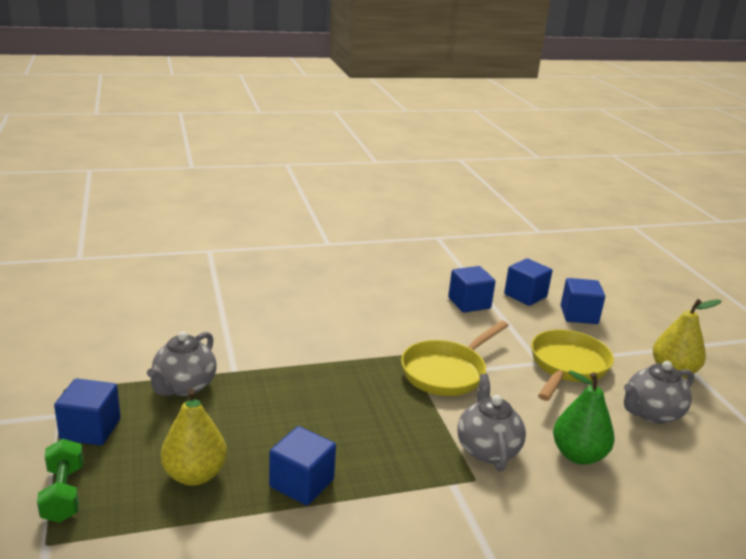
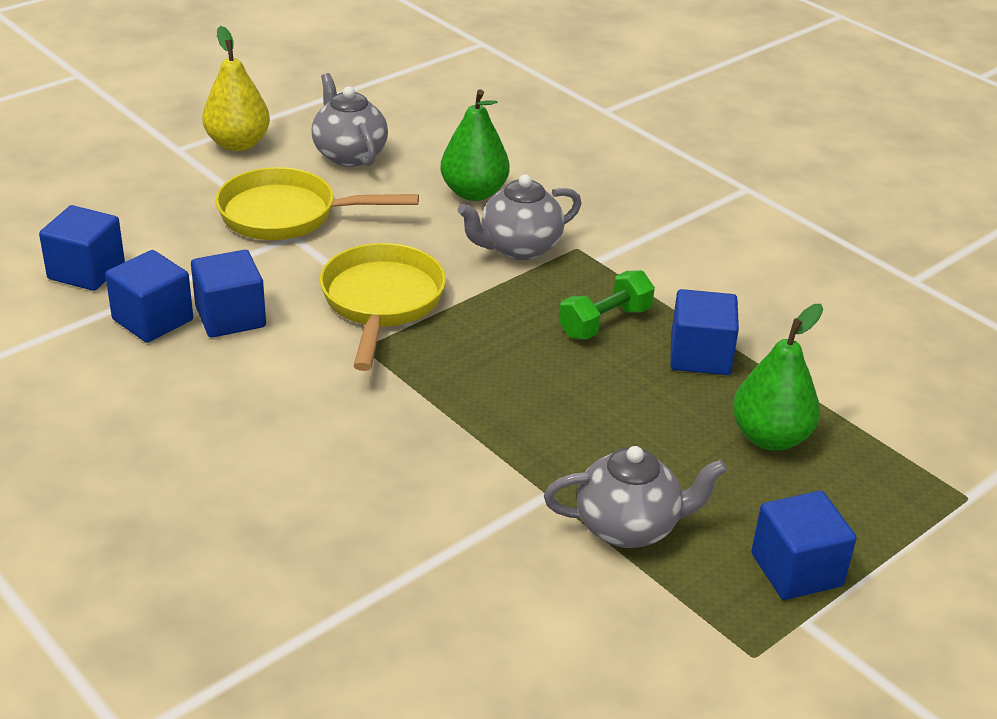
camera: 115 degrees left, 10 degrees up
(63, 494) = (905, 526): green dumbbell -> green dumbbell (605, 322)
(195, 475) = (770, 437): yellow pear -> green pear
(447, 372) = (381, 303): yellow pan -> yellow pan turned 105 degrees counterclockwise
(579, 315) = (124, 218): blue cube -> blue cube (230, 317)
(651, 413) = (349, 155): grey teapot -> grey teapot turned 150 degrees counterclockwise

